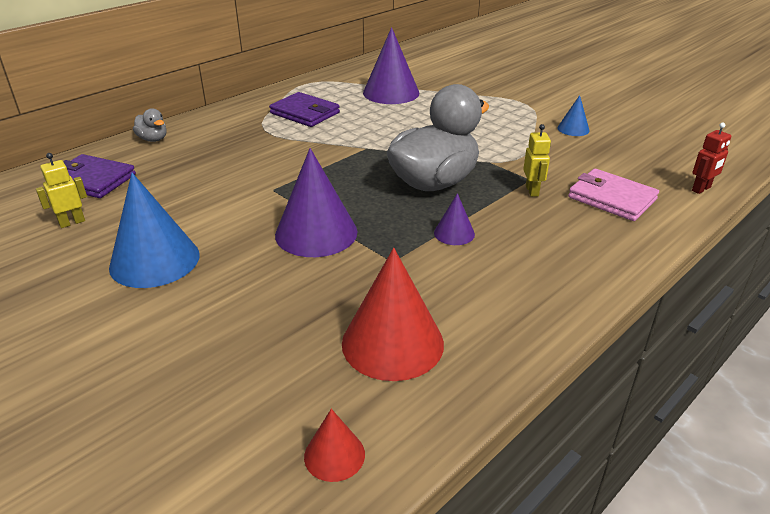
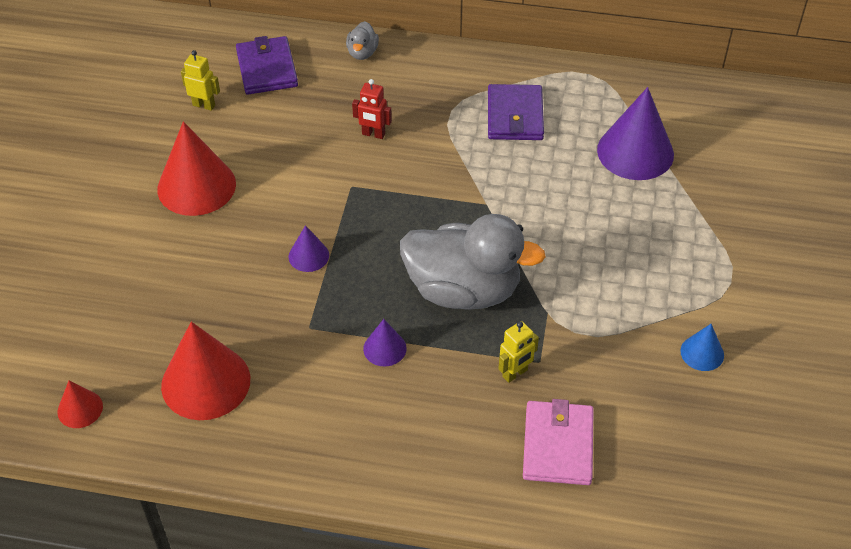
camera: 55 degrees right, 15 degrees up
(154, 260) = (196, 186): blue cone -> red cone
(316, 233) = (308, 256): purple cone -> purple cone, size x0.50
(701, 189) = (653, 521): red robot -> red robot (373, 134)

